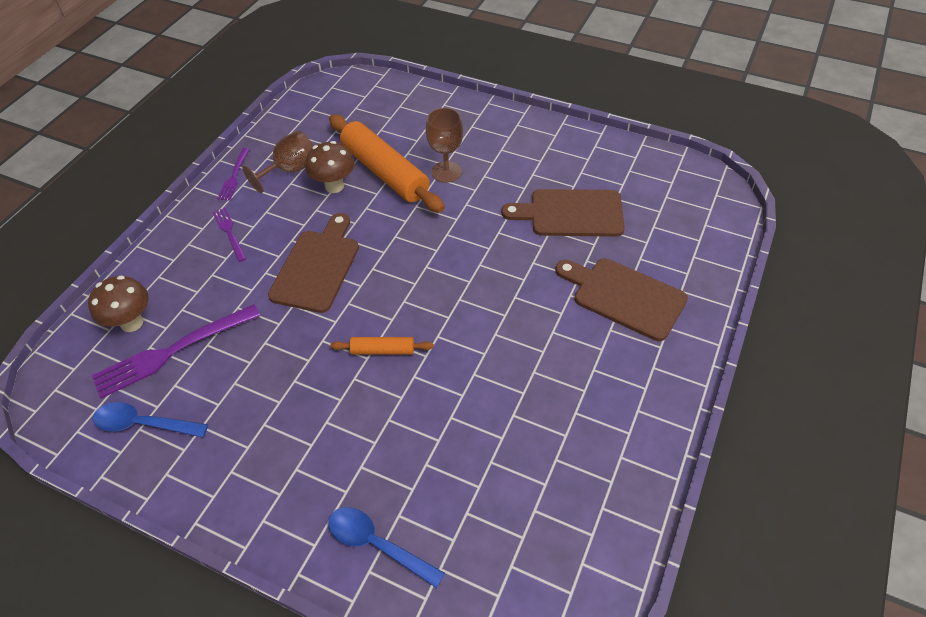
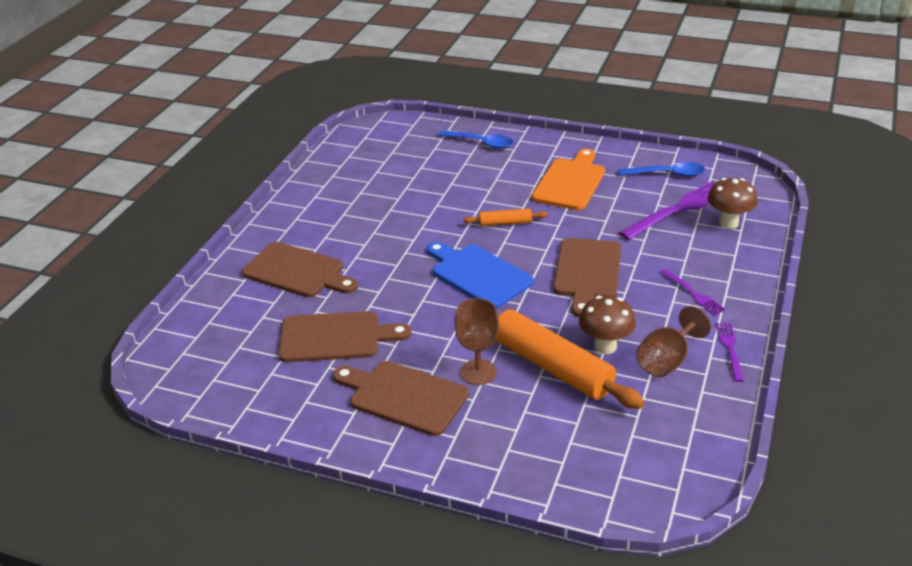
camera: 175 degrees right, 15 degrees down
(277, 422) = (570, 182): none -> orange cutting board
(429, 274) = (478, 275): none -> blue cutting board
(509, 156) = (403, 396): none -> brown cutting board

